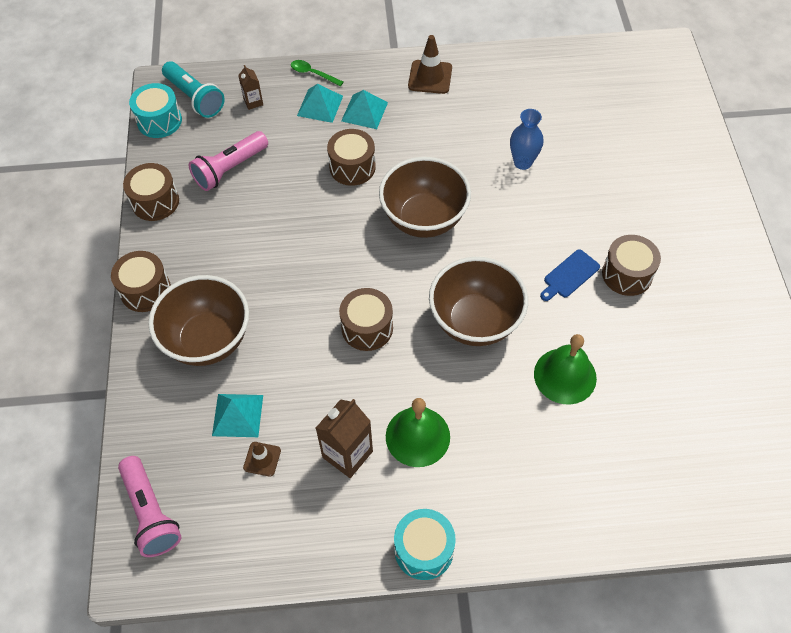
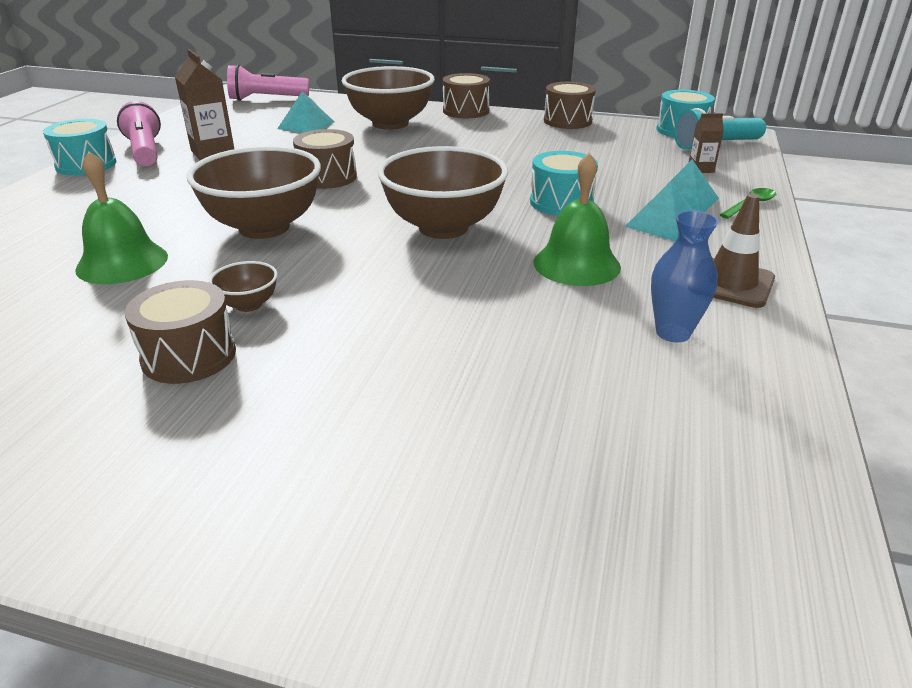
camera: 110 degrees right, 25 degrees down
(230, 169) = (594, 149): pink flashlight -> pink flashlight (145, 151)
(262, 459) = (256, 128): brown traffic cone -> none
(352, 167) = (561, 202): brown drum -> turquoise drum
(417, 436) = (183, 179): green bell -> green bell (576, 264)
(522, 162) = (493, 321): blue vase -> blue vase (673, 333)
(569, 275) = (248, 305): blue cutting board -> brown bowl

